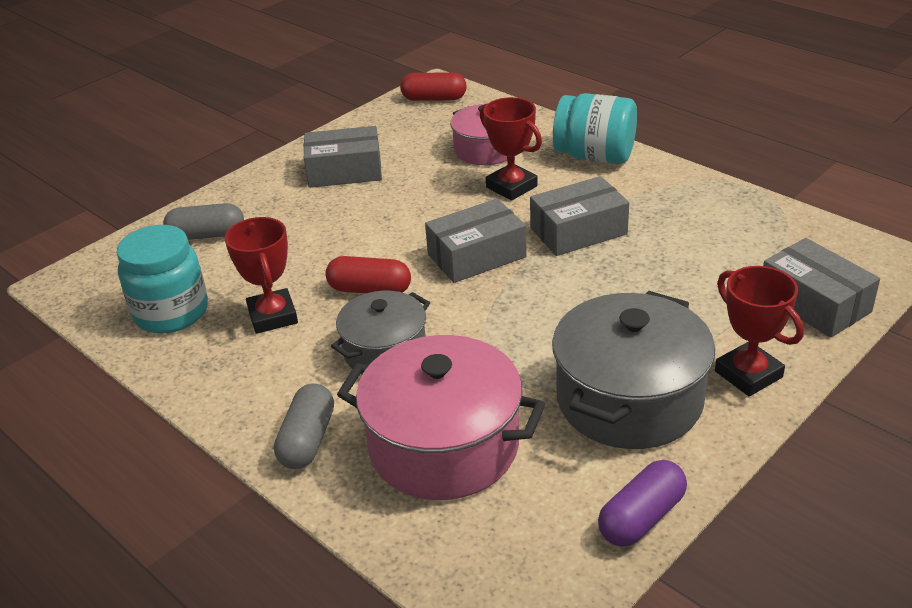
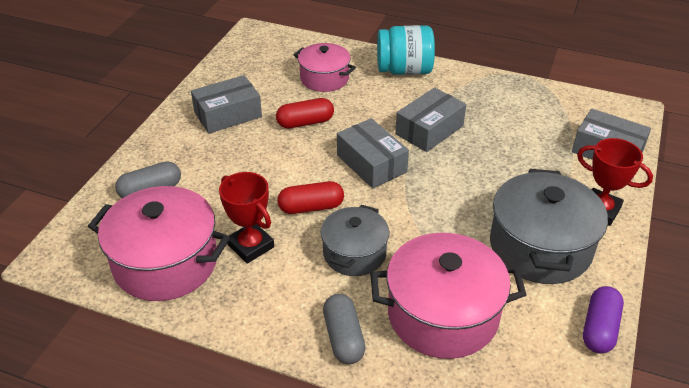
camera: 25 degrees left, 5 degrees up
(171, 312) = (166, 262): turquoise jar -> pink pot
(434, 99) = (258, 43): red capsule -> red capsule (305, 122)
(476, 256) = (371, 163): grey box -> grey box turned 75 degrees counterclockwise
(511, 187) = (361, 104): red trophy -> none

